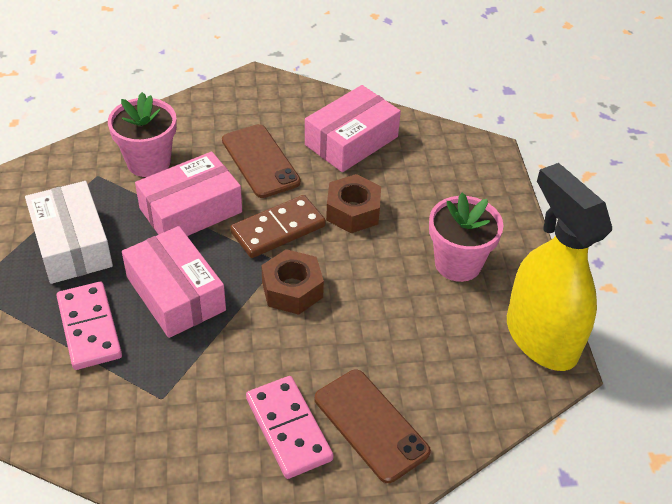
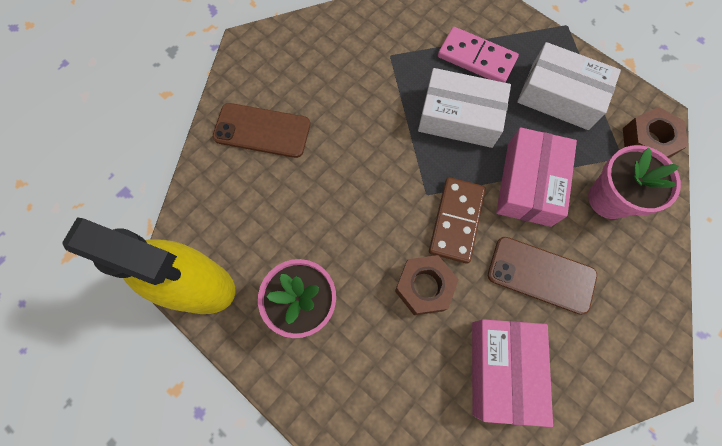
camera: 140 degrees right, 25 degrees up
(175, 293) = (459, 117): pink box -> white box
(288, 429) = (306, 92): pink domino -> none
(292, 289) = (395, 180): brown nut -> brown nut (647, 142)

